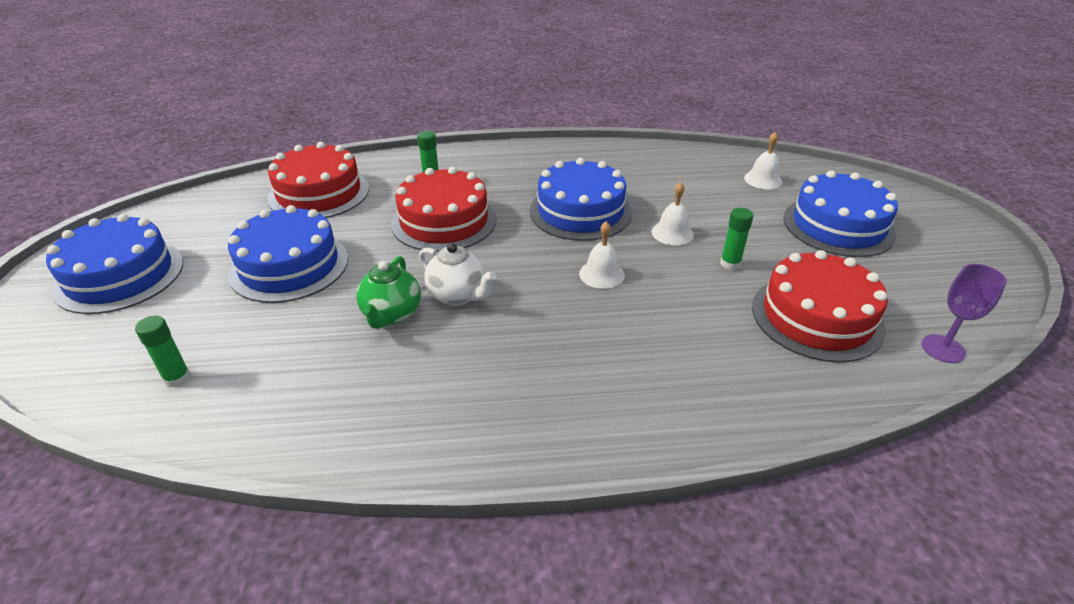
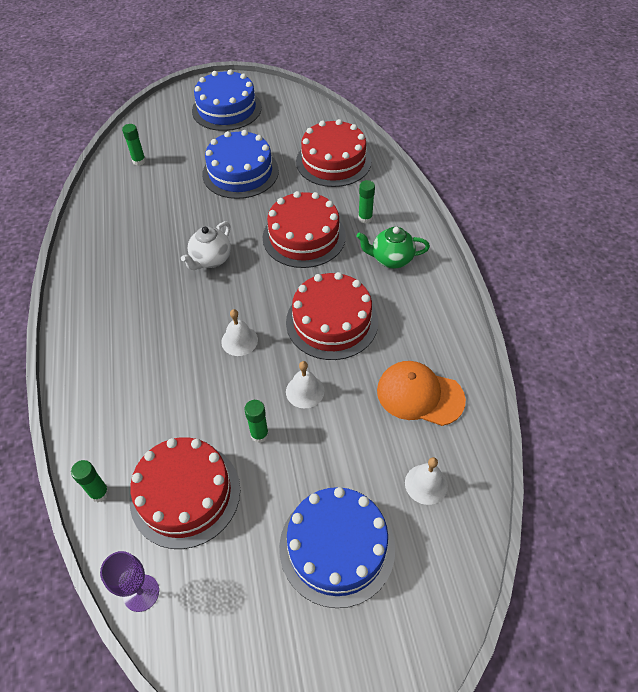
camera: 85 degrees right, 15 degrees up
(391, 315) = (190, 231): green teapot -> green teapot (391, 259)
(580, 211) = (332, 321): blue cake -> red cake
(672, 173) = (419, 395): none -> orange cap
(839, 391) = (99, 493): none -> green glue stick

